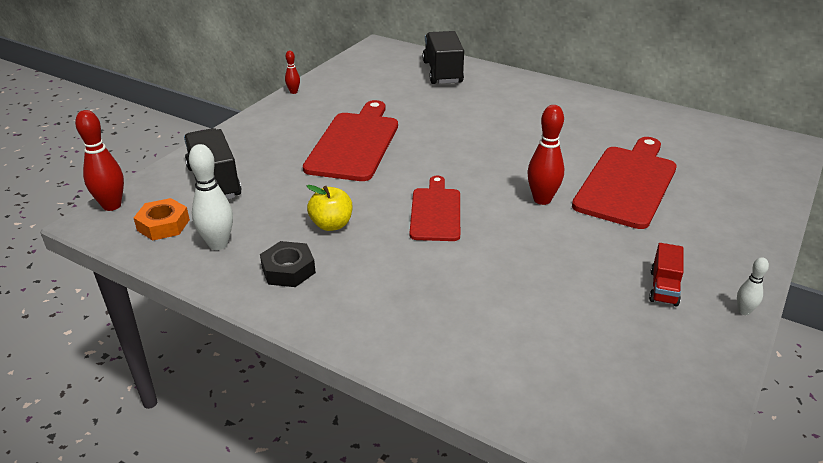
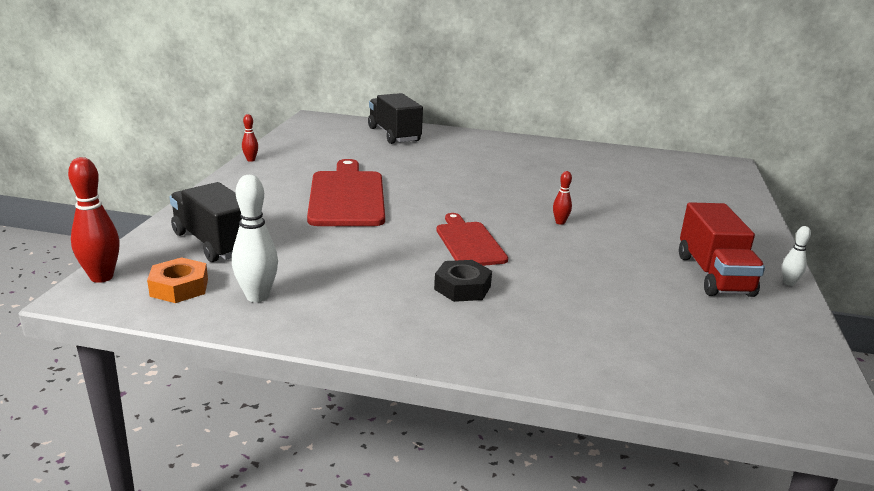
camera: 20 degrees left, 10 degrees down
(288, 270) = (353, 309): black nut -> black nut (462, 287)
(331, 225) = (371, 265): yellow apple -> none
(542, 199) = (560, 222): red bowling pin -> red bowling pin, size x0.53
(627, 183) = (623, 203): red cutting board -> none
(663, 288) = (713, 275): red truck -> red truck, size x1.80

